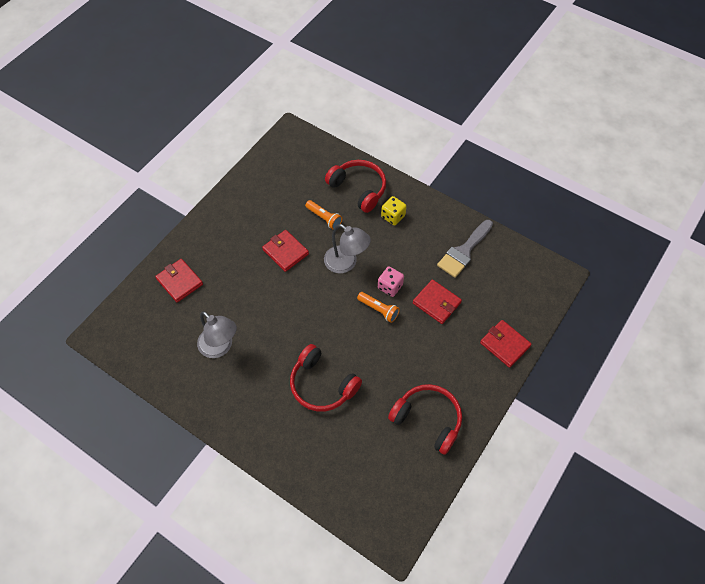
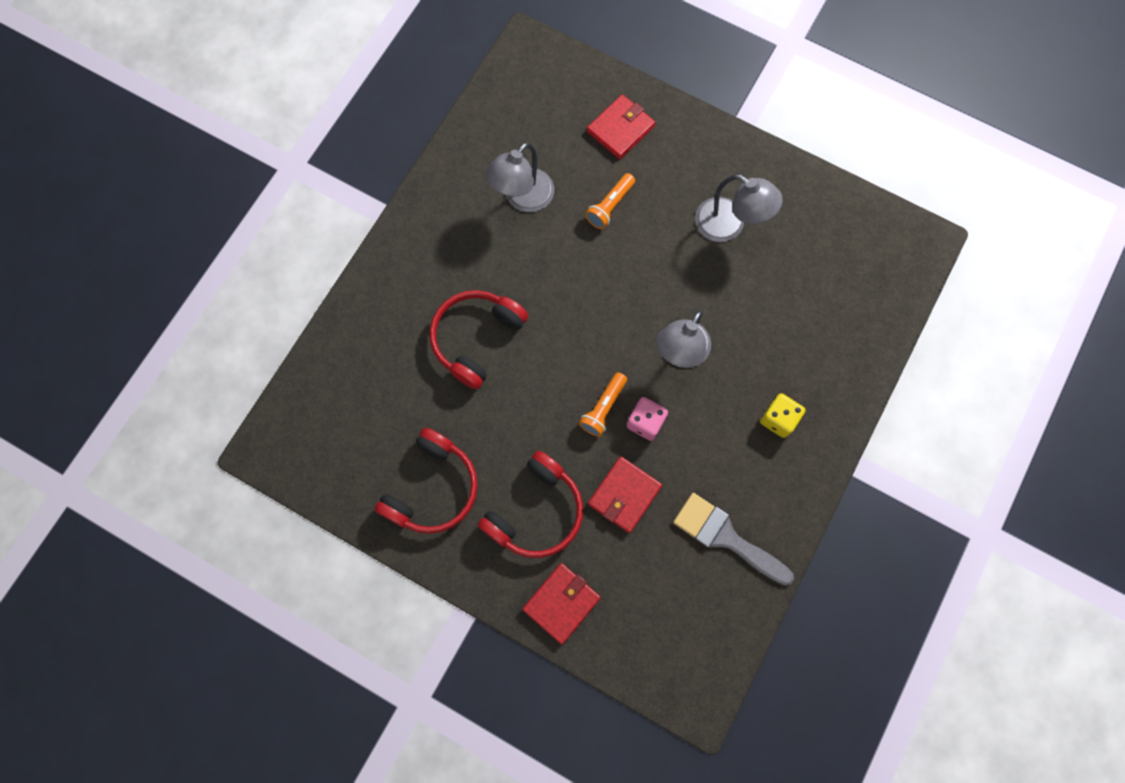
camera: 85 degrees right, 15 degrees up
(263, 227) = (729, 225): none -> grey lamp
(285, 252) = (688, 263): red wallet -> none
(324, 218) = (759, 312): orange flashlight -> orange flashlight (610, 206)
(358, 189) = (825, 360): red headphones -> red headphones (536, 511)

